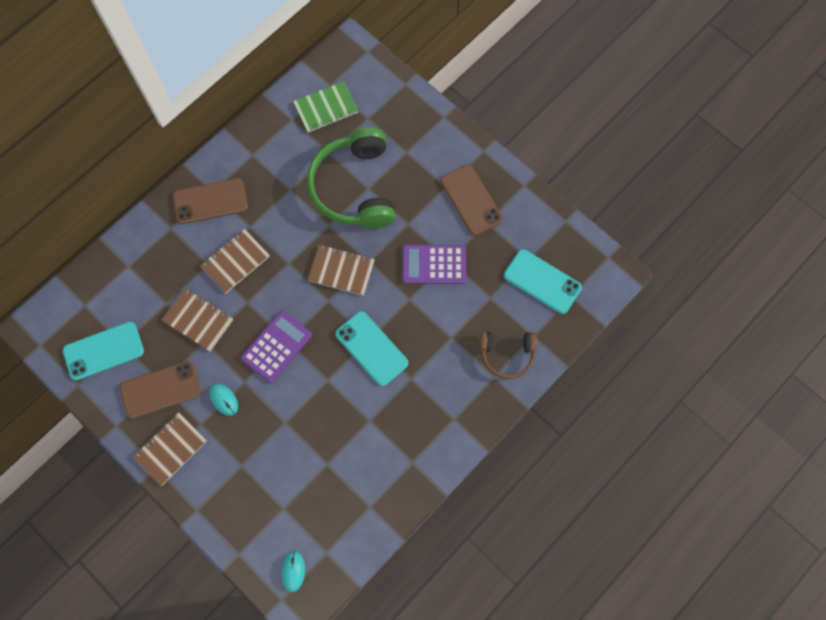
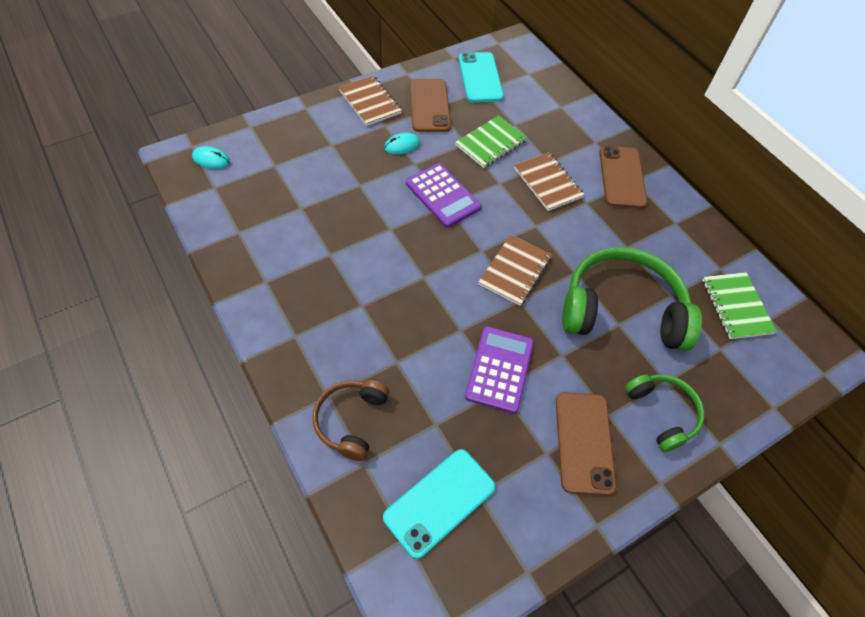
camera: 100 degrees right, 15 degrees down
(198, 320) = (491, 143): brown notebook -> green notebook
(371, 348) = (411, 276): turquoise phone -> none
(433, 153) = (662, 413): none -> green headphones
(471, 200) = (584, 442): brown phone -> brown phone turned 75 degrees counterclockwise

